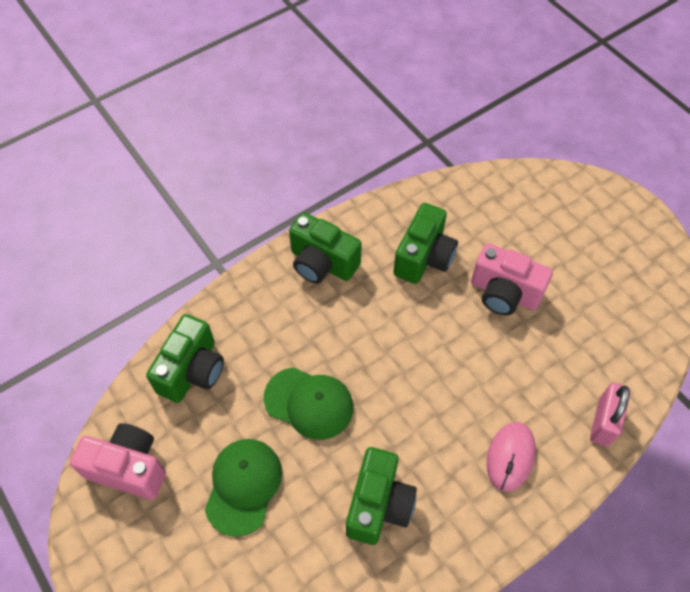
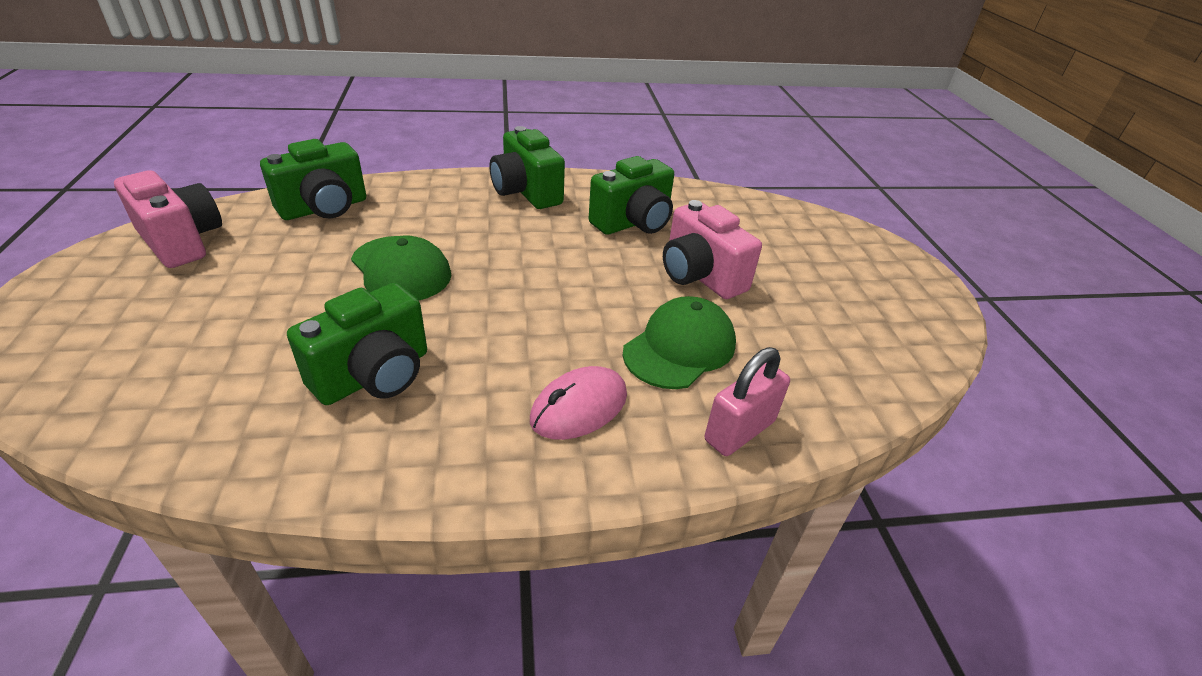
camera: 25 degrees right, 20 degrees down
(243, 486) = (259, 297): green cap -> green cap (680, 348)

